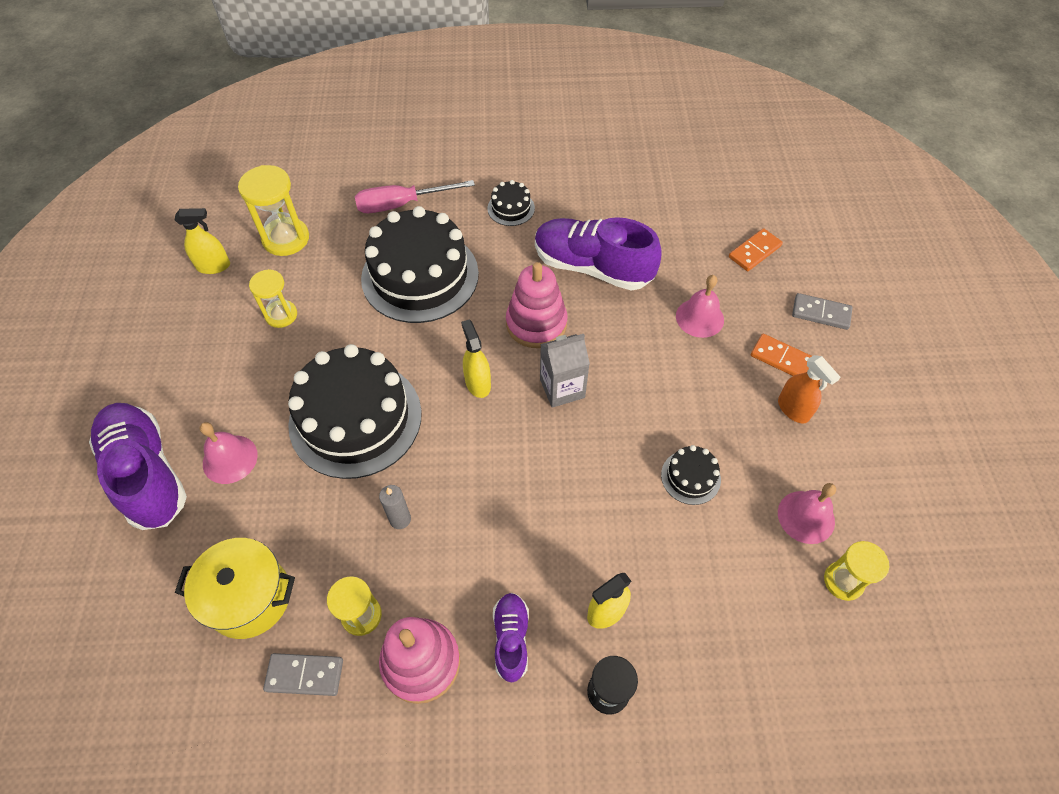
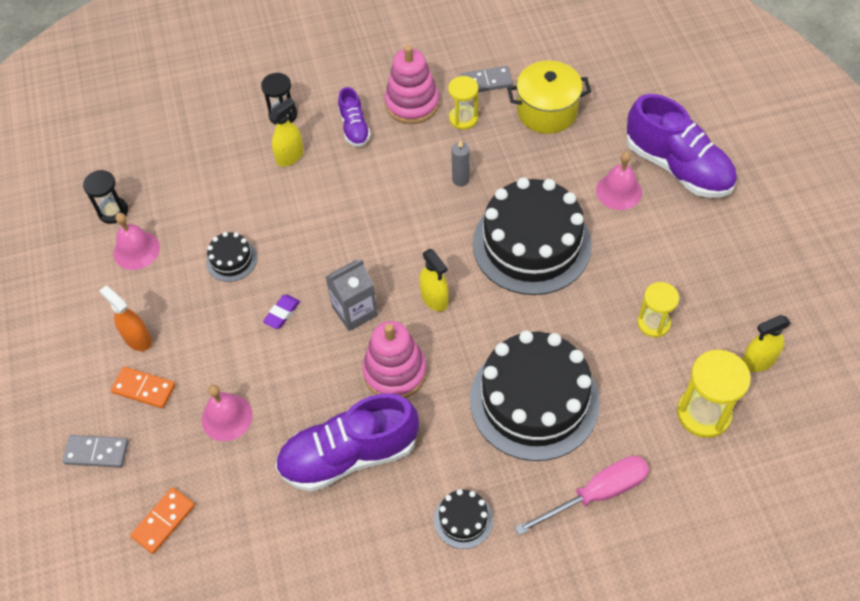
camera: 170 degrees right, 0 degrees up
(592, 267) = (349, 455): purple shoe -> purple shoe turned 150 degrees clockwise
(638, 403) = (282, 313): none -> purple eraser
(843, 581) = (113, 211): yellow hourglass -> black hourglass

